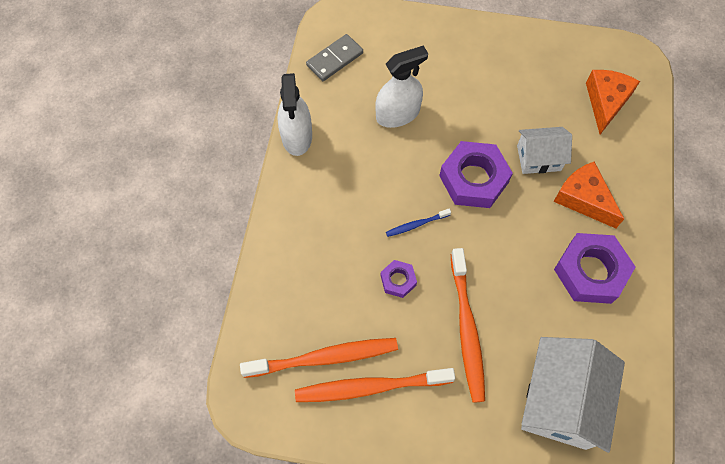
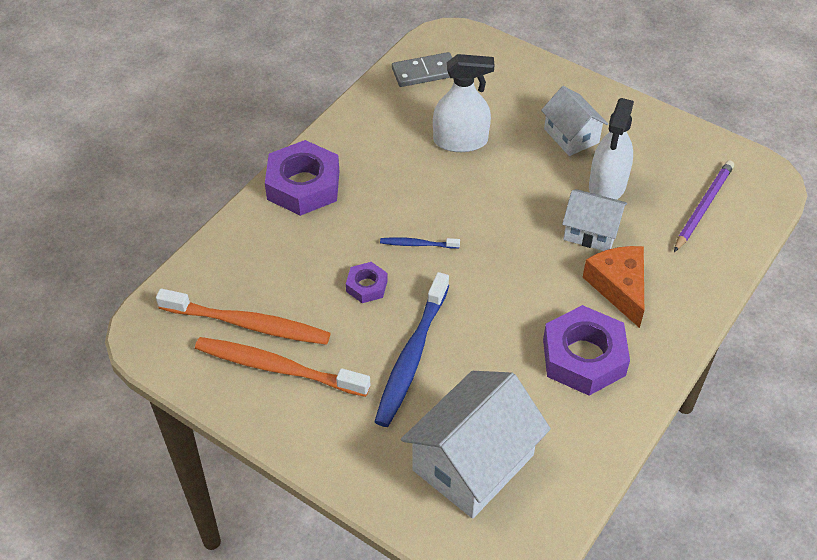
camera: 25 degrees right, 15 degrees down
(297, 136) = (343, 125): white spray bottle -> white spray bottle (607, 185)
(466, 328) = (412, 356): orange toothbrush -> blue toothbrush
(473, 179) = (506, 226): purple nut -> purple nut (303, 185)
(479, 76) = (571, 136): none -> white house
(606, 102) = (703, 207): orange cheese -> purple pencil

